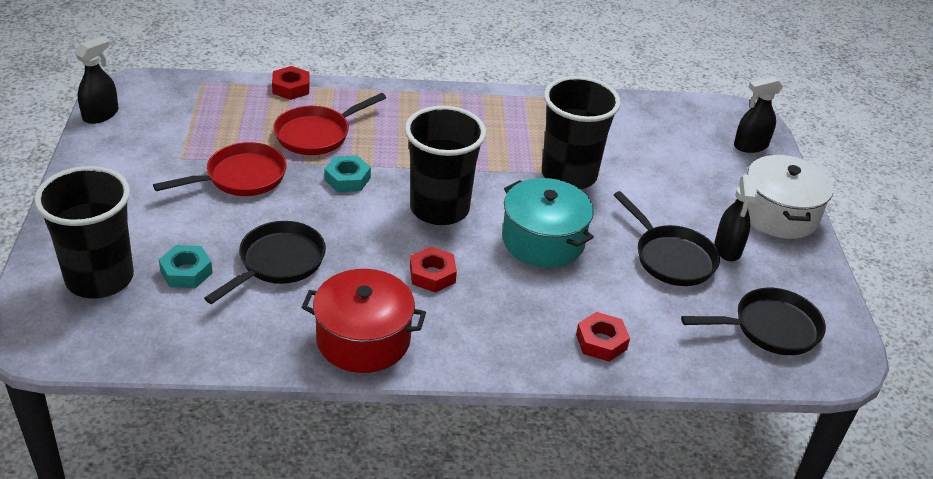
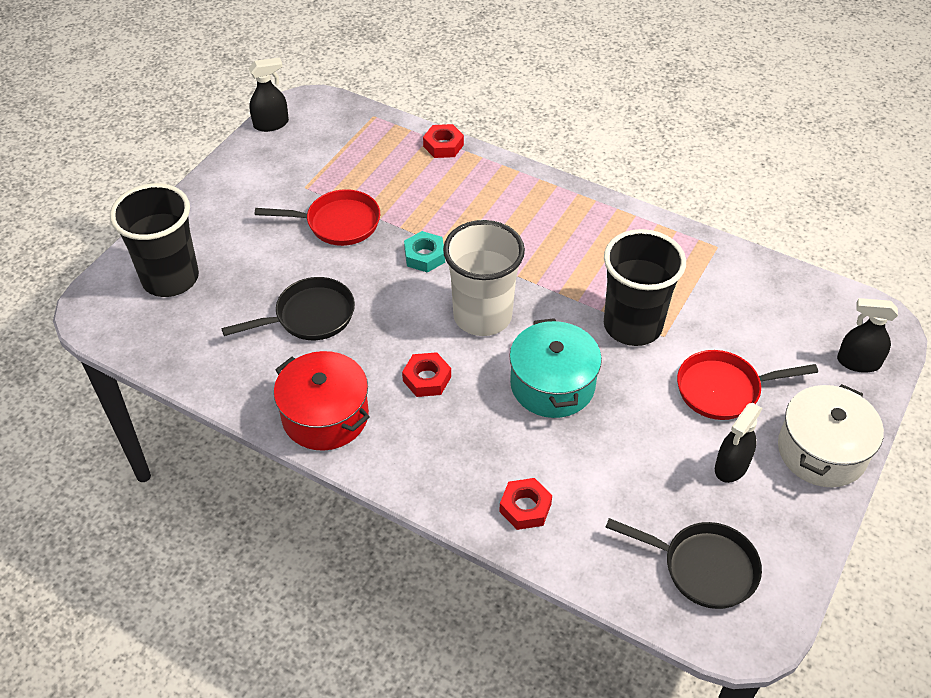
camera: 35 degrees right, 10 degrees up
(186, 272) = (235, 297): turquoise nut -> none
(317, 134) = (431, 201): red pan -> red pan (724, 389)
(439, 209) = (482, 316): black cup -> white cup
(670, 257) = (663, 452): black pan -> none

